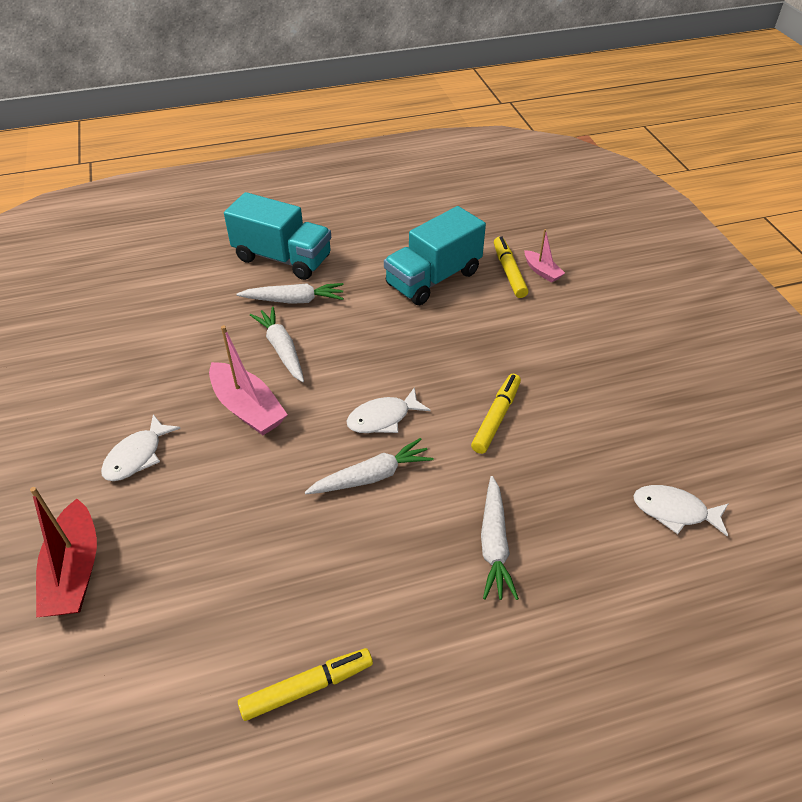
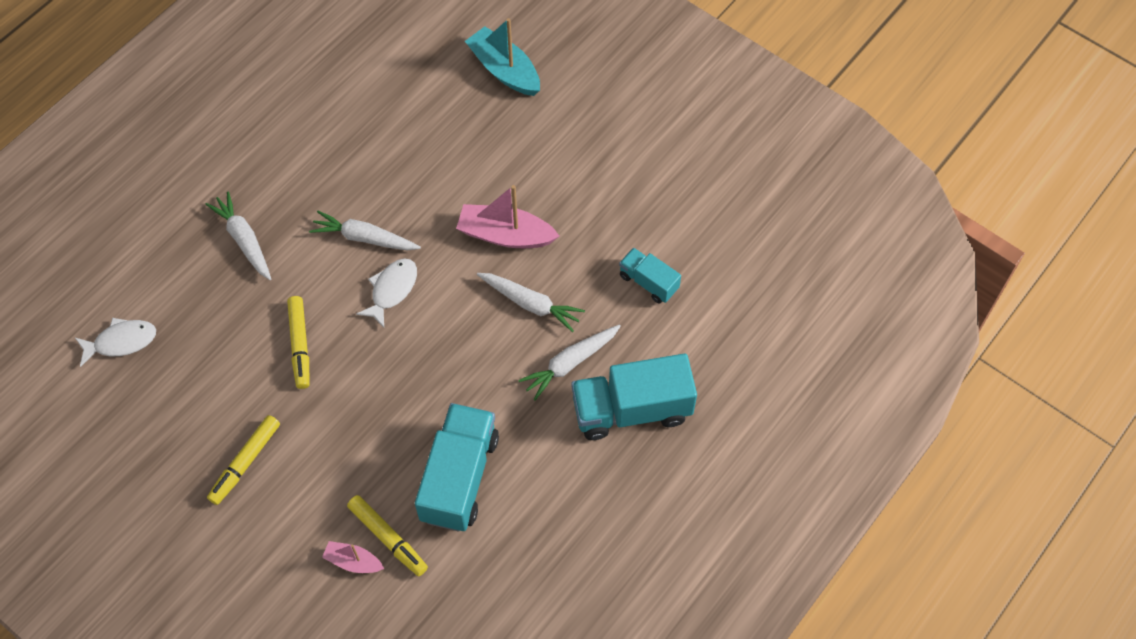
camera: 145 degrees right, 15 degrees up
(75, 571) = (504, 70): red boat -> turquoise boat
(137, 456) = (547, 153): white fish -> none
(182, 318) = (648, 282): none -> turquoise truck
(307, 687) = (307, 96): yellow marker -> yellow marker (245, 462)
(371, 476) = (364, 238): white carrot -> white carrot turned 75 degrees clockwise

